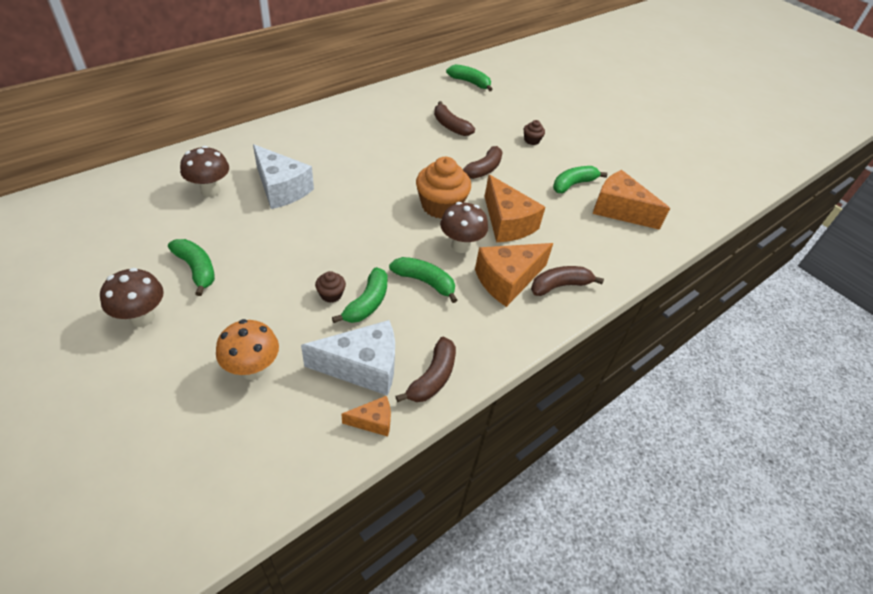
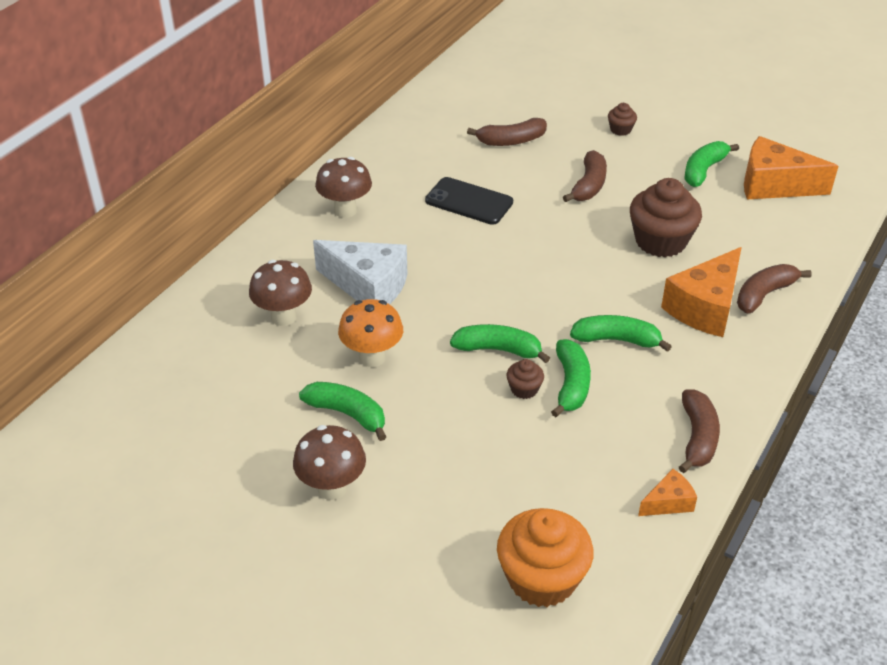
camera: 15 degrees left, 5 degrees down
(253, 369) = (502, 497): orange mushroom -> orange mushroom (372, 357)
(362, 367) = (617, 453): white cheese -> none
(392, 155) = (469, 201): none -> black phone
(441, 206) = (572, 246): orange cupcake -> orange cupcake (542, 579)
(450, 126) = (511, 141): brown banana -> brown banana turned 45 degrees counterclockwise
(460, 246) = (627, 286): brown mushroom -> brown mushroom (345, 210)
(470, 83) = (494, 74): green banana -> green banana (498, 350)
(507, 223) = (660, 241): orange cheese -> brown cupcake

